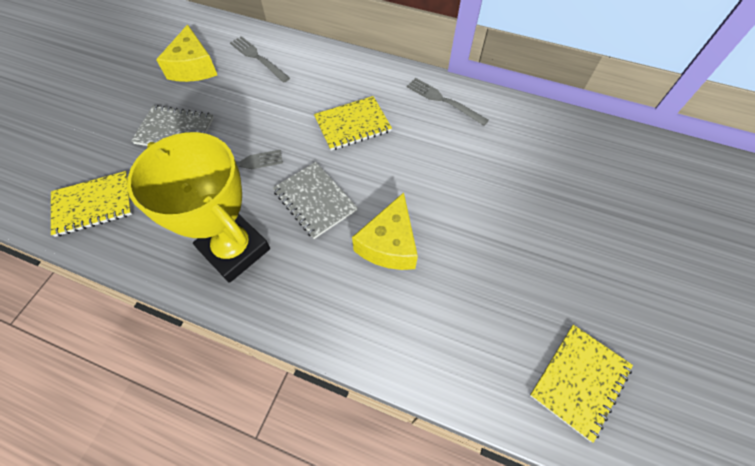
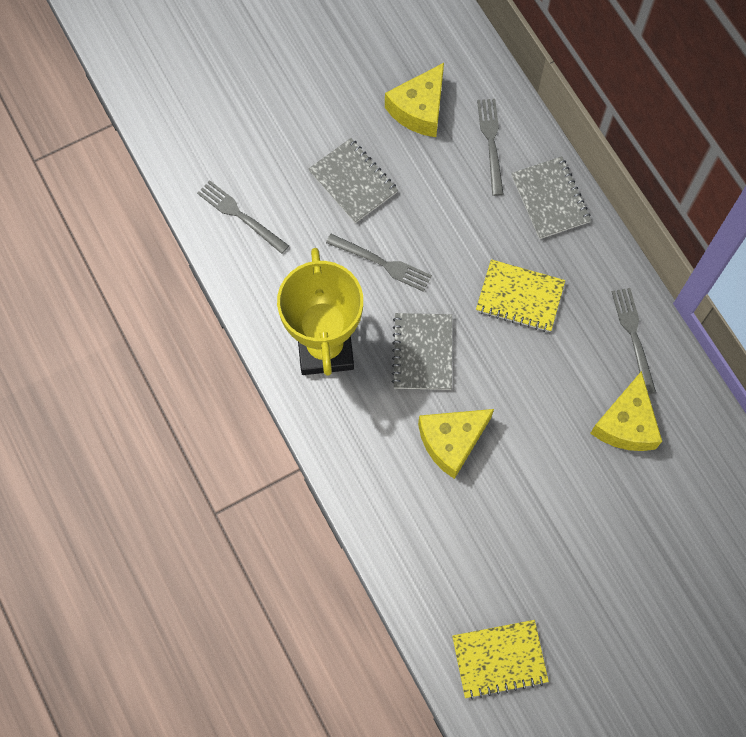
camera: 40 degrees right, 10 degrees up
(93, 205) = (240, 215): yellow notebook -> grey fork
(322, 64) = (550, 199): none -> grey notebook
(490, 149) = (626, 423): none -> yellow cheese

